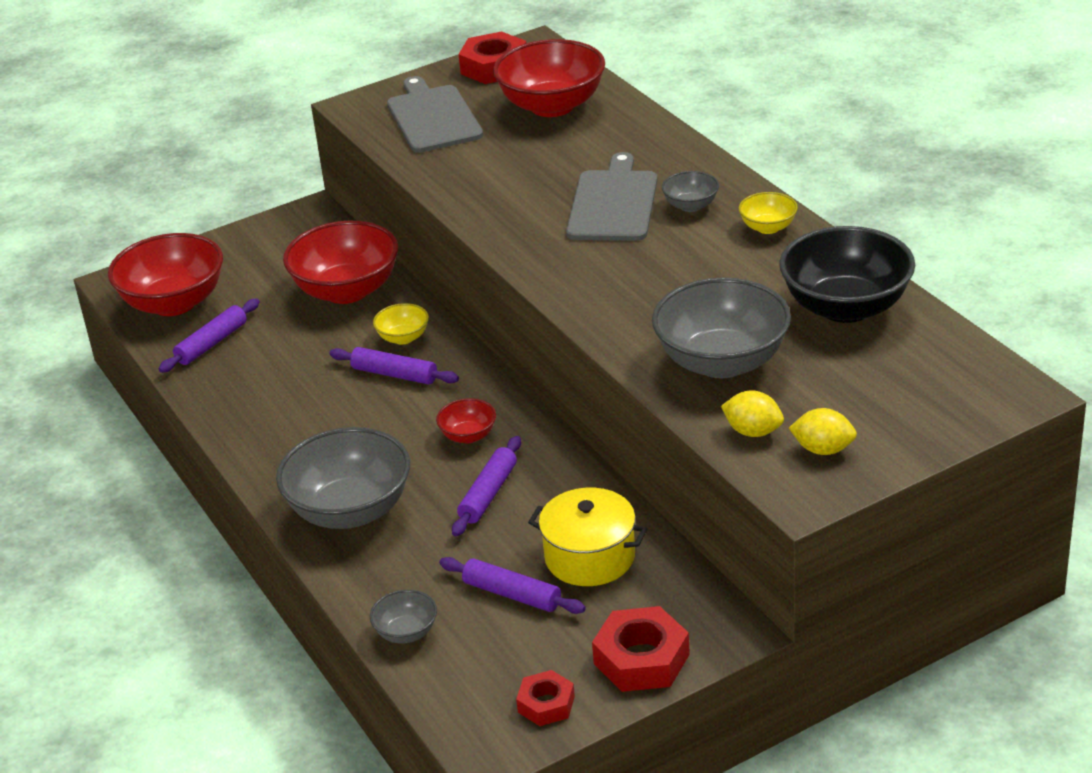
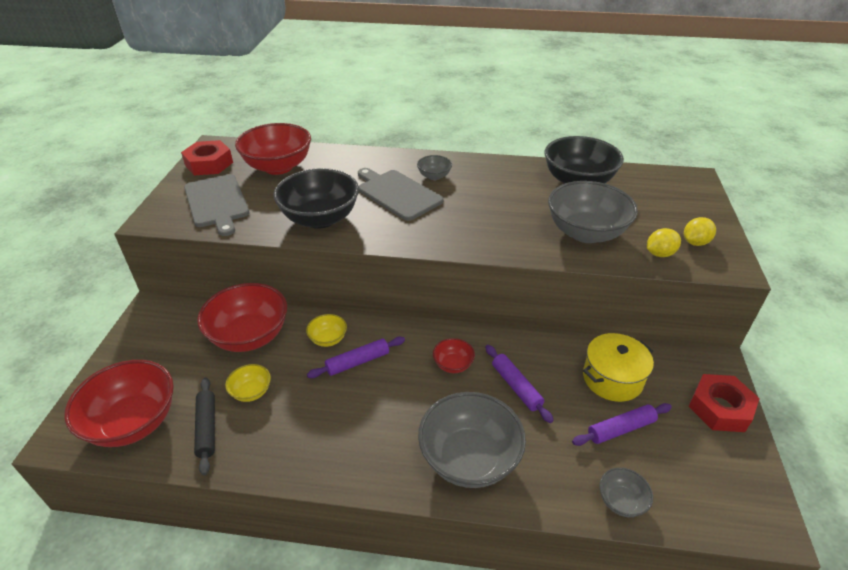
camera: 55 degrees left, 5 degrees up
(212, 343) = (207, 428): purple rolling pin -> black rolling pin
(433, 117) = (217, 202): grey cutting board -> grey cutting board turned 135 degrees counterclockwise
(493, 187) = (320, 218): none -> black bowl
(546, 704) = (738, 471): red nut -> none
(768, 227) = (484, 168): yellow bowl -> yellow bowl (251, 392)

